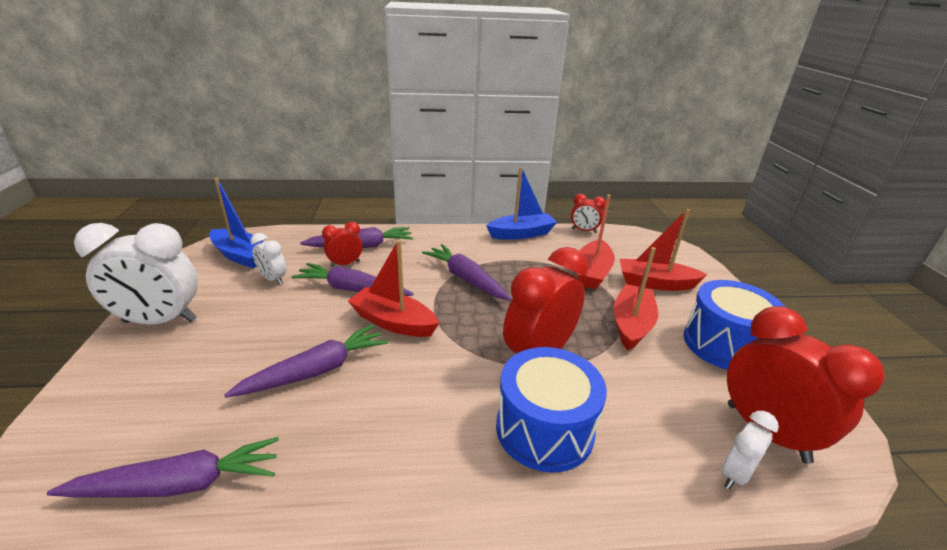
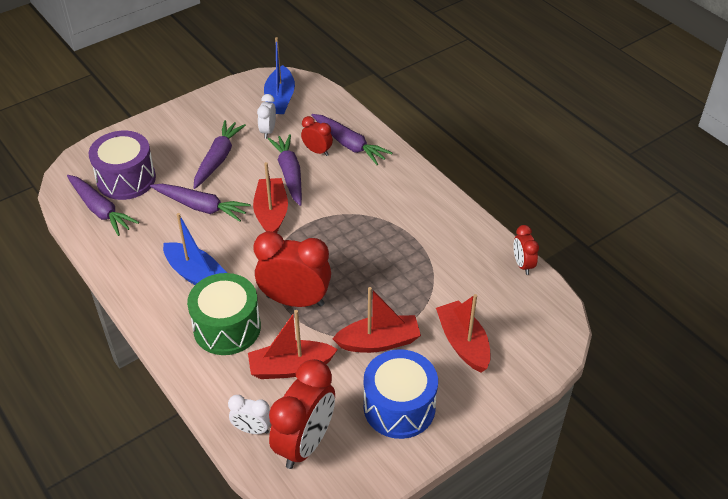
camera: 60 degrees right, 15 degrees up
(160, 321) = (190, 118): white clock -> none
(164, 424) = (126, 179): none -> purple drum
(466, 279) = (357, 223): purple carrot -> purple carrot (218, 159)
(521, 234) = (468, 224): blue boat -> blue boat (196, 275)
(544, 429) = (227, 328): blue drum -> green drum
(592, 272) = (441, 295): red boat -> red boat (290, 367)

